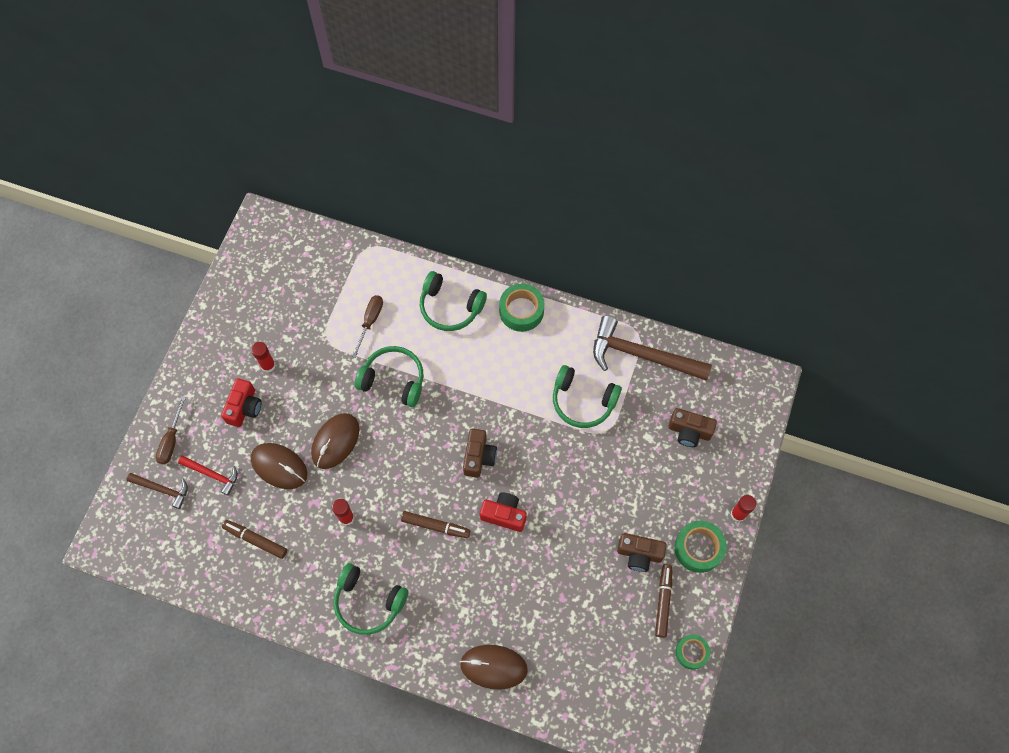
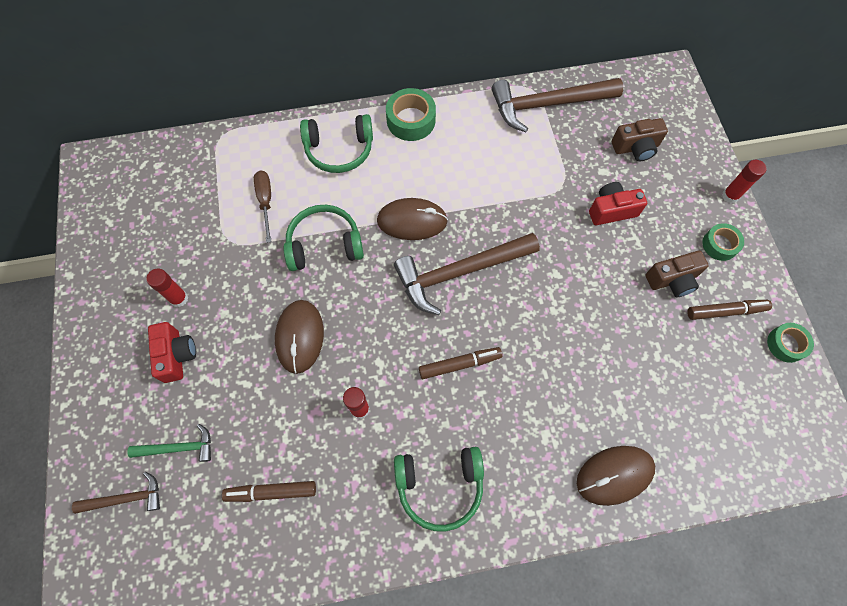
camera: 30 degrees left, 0 degrees up
(171, 440) = (108, 436): brown screwdriver -> none
(213, 475) = (179, 448): red hammer -> green hammer
(279, 466) = (252, 396): brown mouse -> brown mouse (412, 221)
(479, 457) = (458, 273): brown camera -> brown hammer
(504, 515) = (520, 314): red camera -> red camera (611, 210)
(582, 401) = (522, 171): green headphones -> none
(663, 601) = (725, 311): brown marker -> brown marker turned 105 degrees clockwise
(698, 548) = (719, 245): green tape -> green tape, size x0.65

